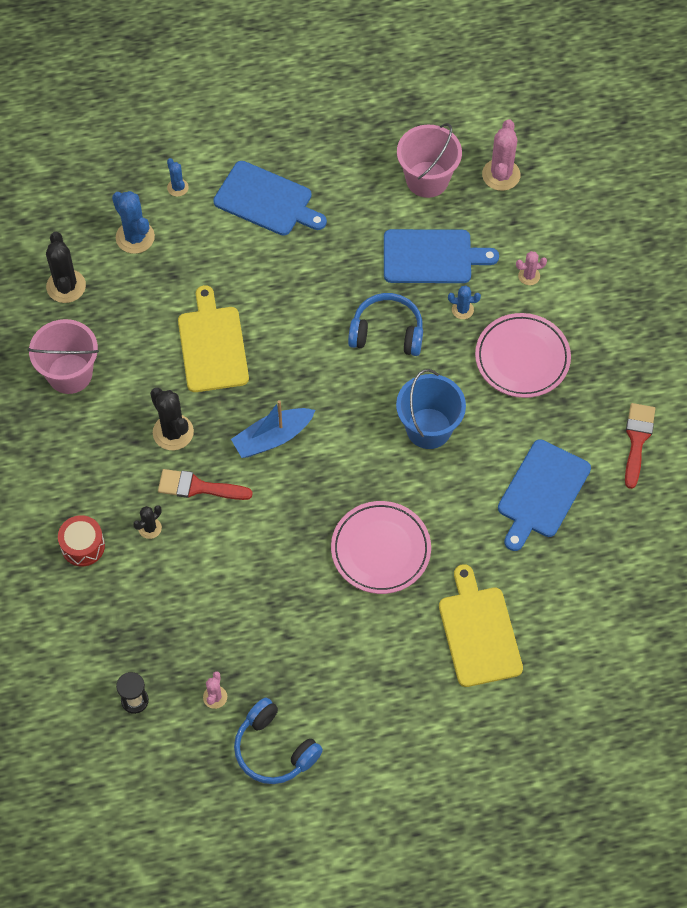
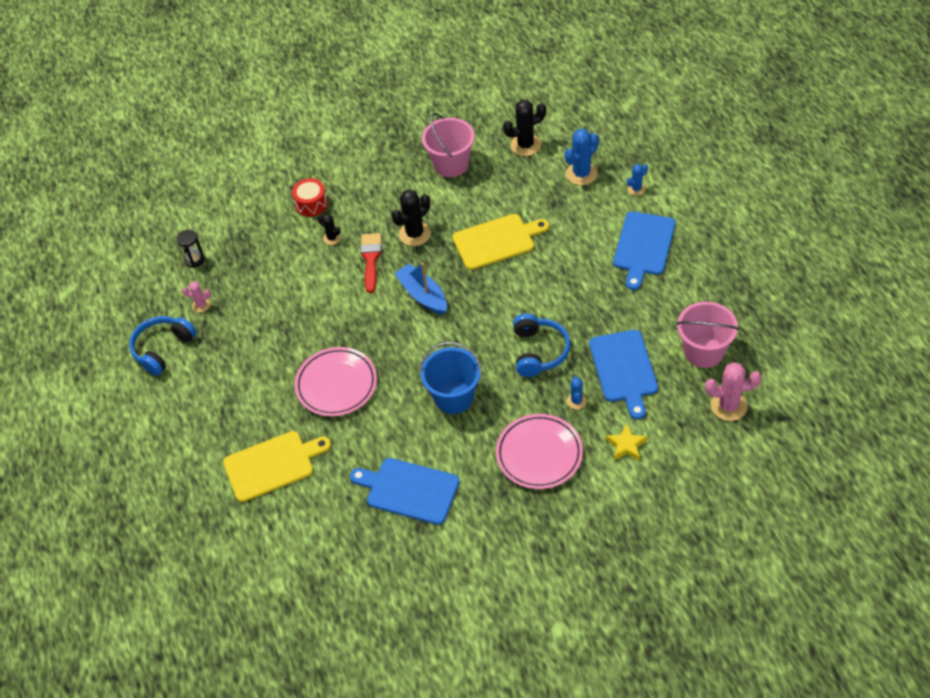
camera: 85 degrees right, 10 degrees down
(529, 276) = (626, 445): pink cactus -> yellow star
(637, 440) = (476, 558): red brush -> none

